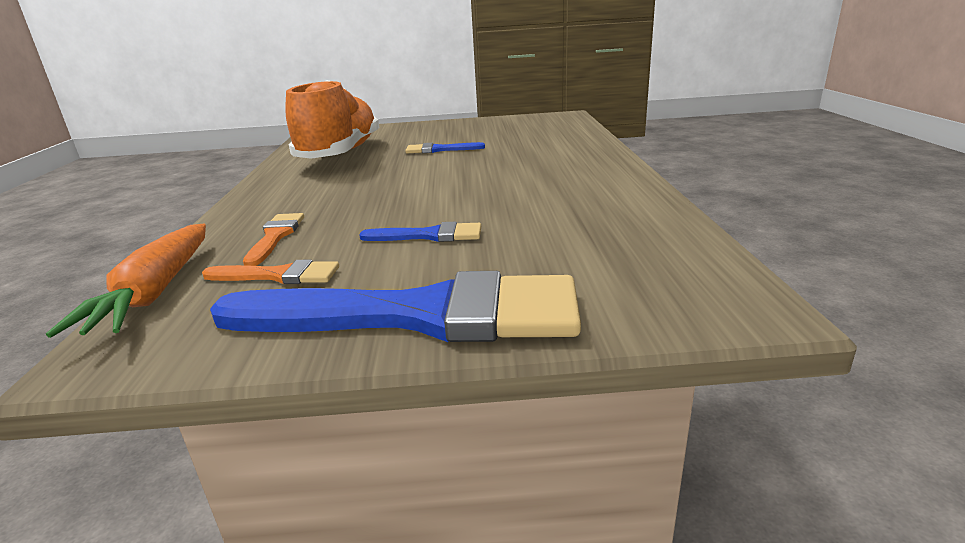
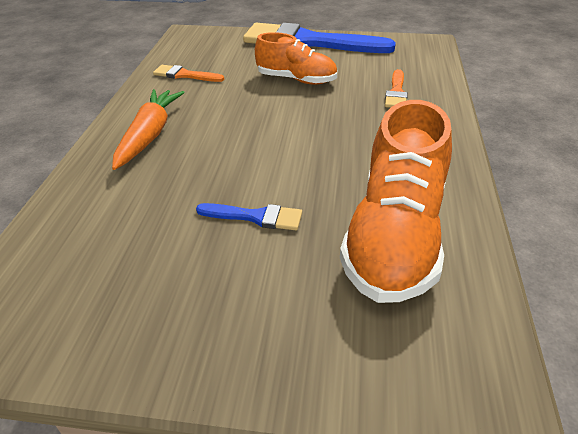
camera: 170 degrees left, 15 degrees up
(155, 292) = (437, 64): orange carrot -> orange carrot (149, 135)
(279, 275) = (377, 65): orange brush -> orange brush (184, 75)
(429, 235) = (296, 80): blue brush -> orange shoe

